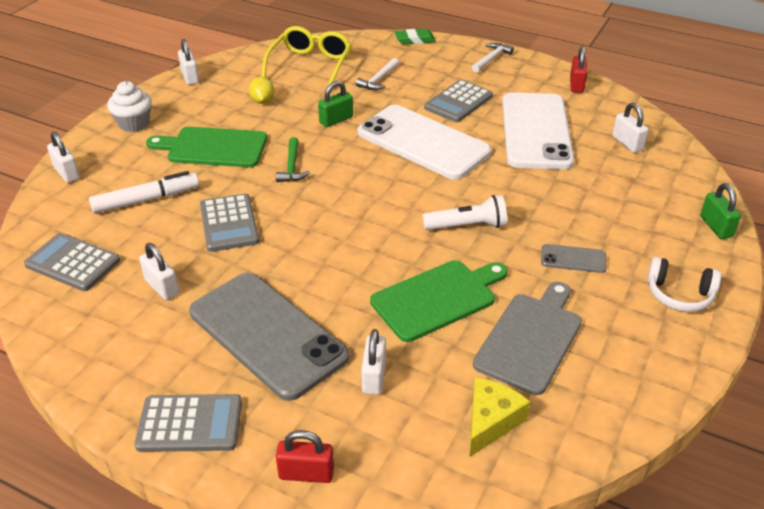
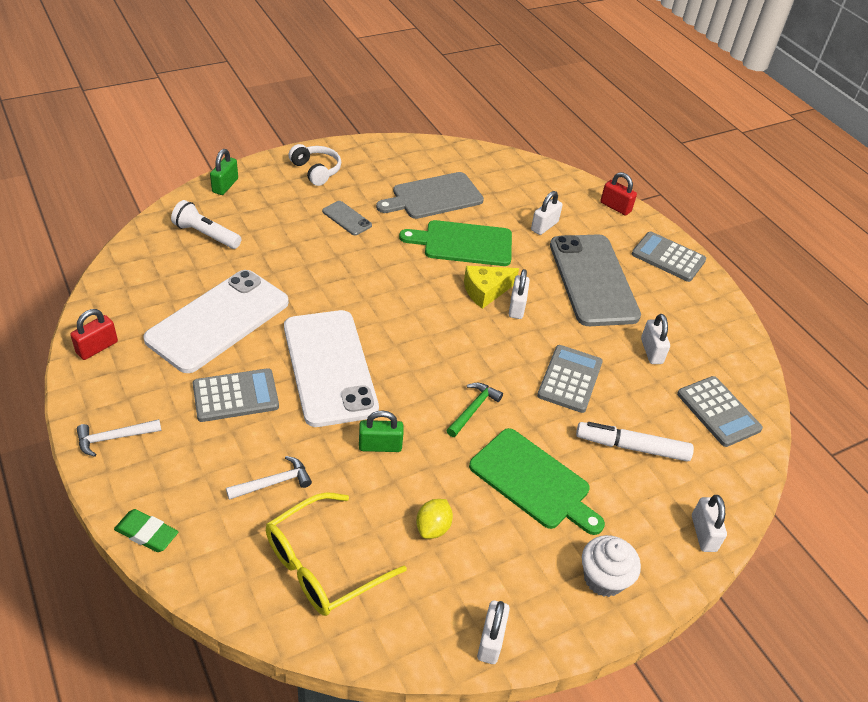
camera: 150 degrees left, 5 degrees up
(467, 226) = (387, 275): white flashlight -> white flashlight (206, 235)
(490, 422) = (500, 179): yellow cheese -> yellow cheese (486, 291)
(627, 143) = (168, 267): white padlock -> white padlock (517, 307)

